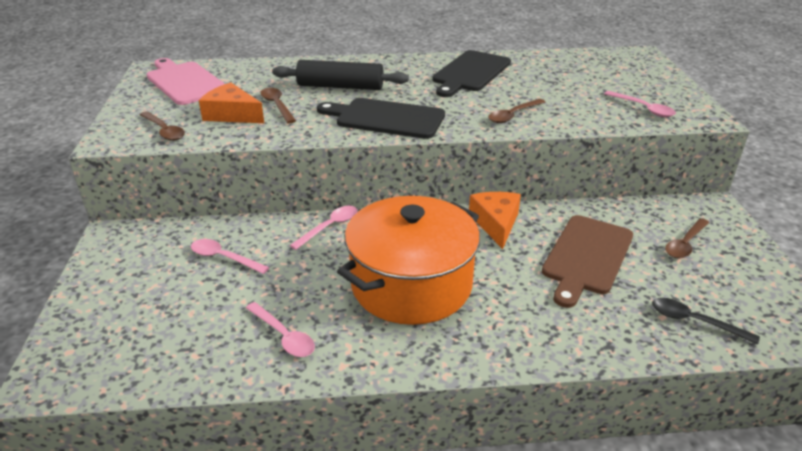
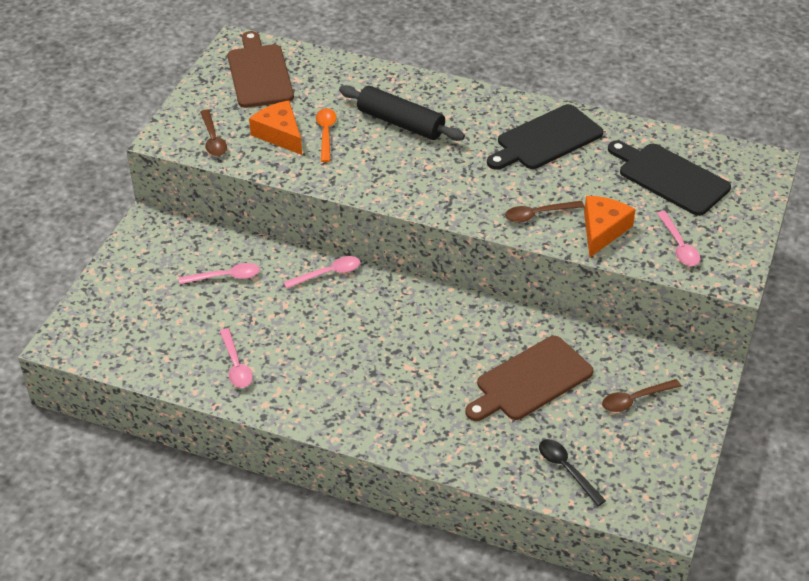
camera: 25 degrees right, 10 degrees up
(185, 82) = (259, 73): pink cutting board -> brown cutting board
(224, 258) = (225, 277): pink spoon -> pink spoon turned 120 degrees clockwise
(277, 105) = (326, 134): brown spoon -> orange spoon
(386, 118) = (414, 182): black cutting board -> black cutting board (669, 178)
(411, 285) = (360, 355): orange pot -> none
(496, 223) = (478, 319): orange cheese -> orange cheese (603, 230)

